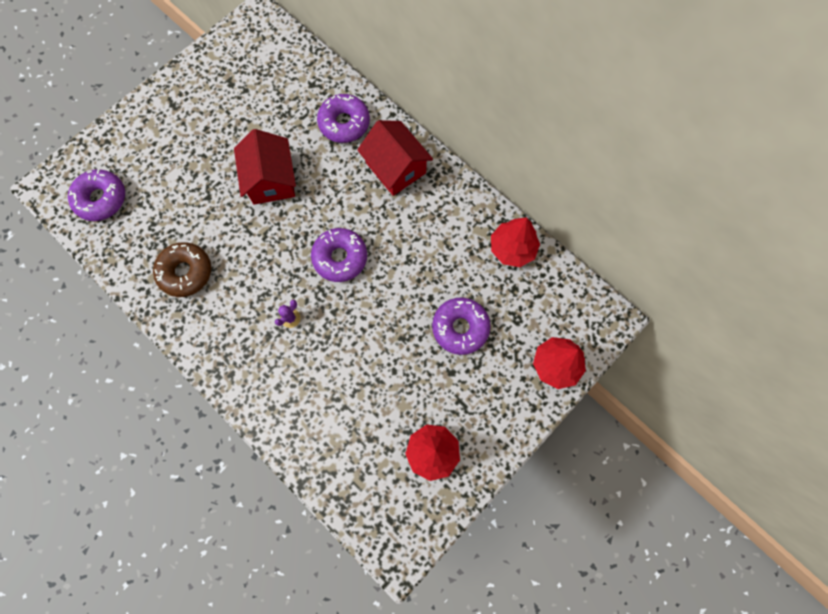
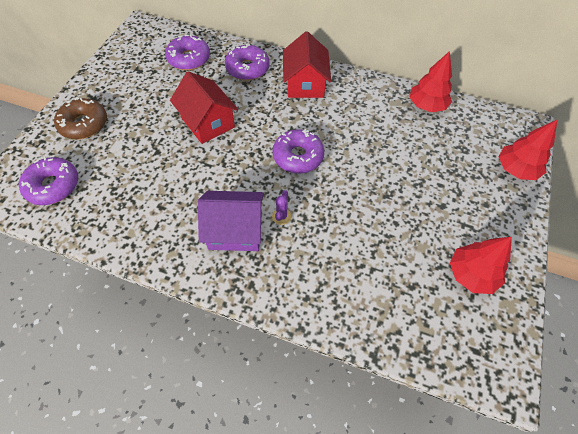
camera: 25 degrees left, 15 degrees down
(185, 272) = (164, 215): brown donut -> brown donut (84, 124)
(242, 315) = (235, 230): none -> purple house
(395, 168) = (305, 84): red house -> red house turned 60 degrees clockwise
(460, 328) = (426, 171): purple donut -> purple donut (189, 59)

